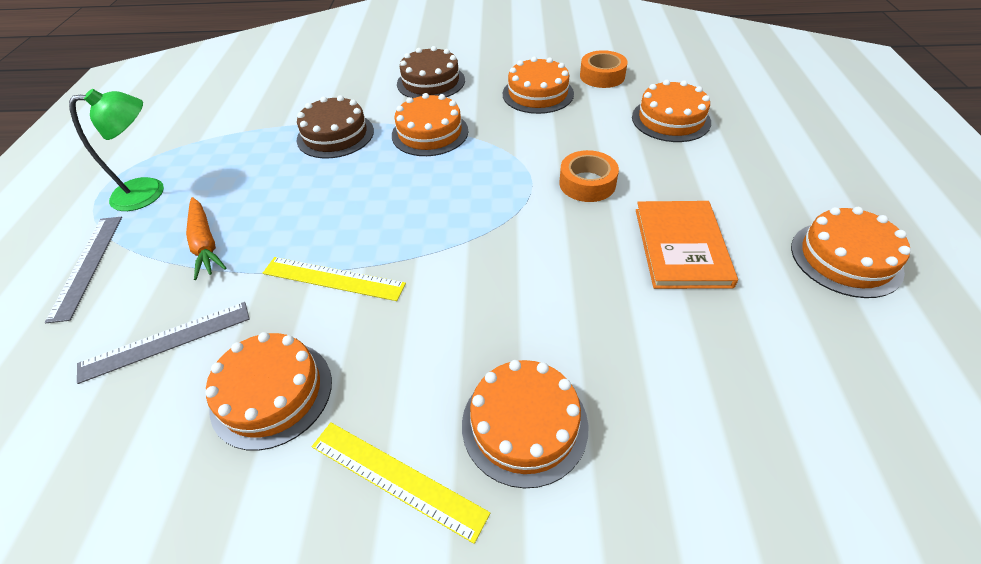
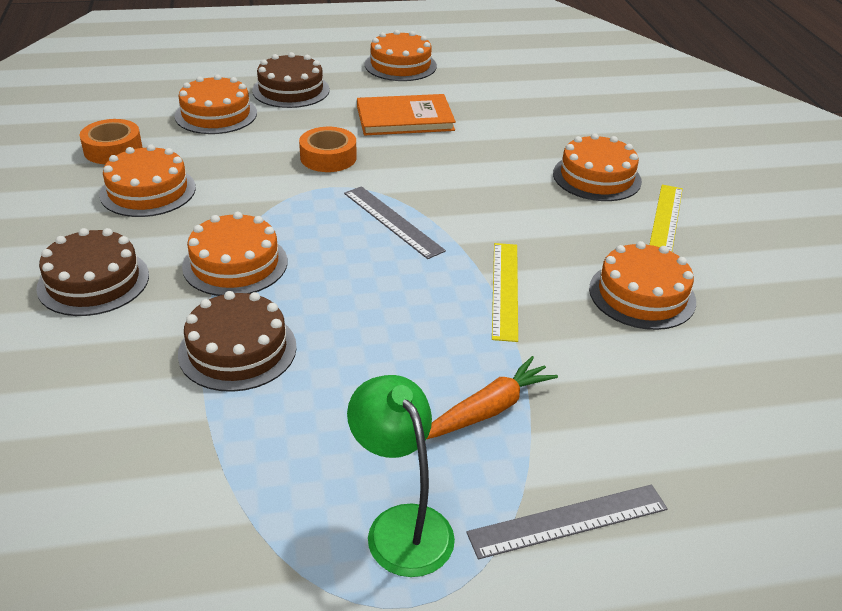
camera: 105 degrees left, 10 degrees down
(166, 341) = (632, 385): grey ruler -> grey ruler (392, 221)
(737, 163) = (291, 90): none -> brown cake

